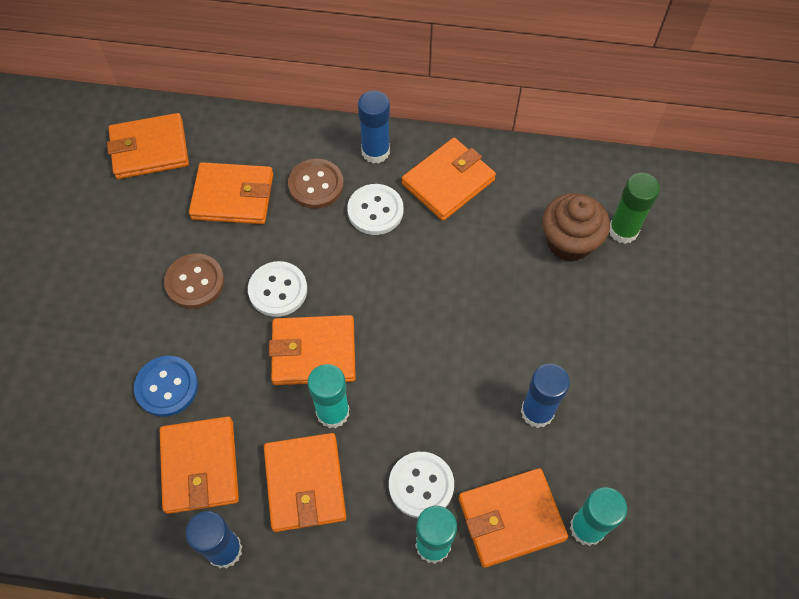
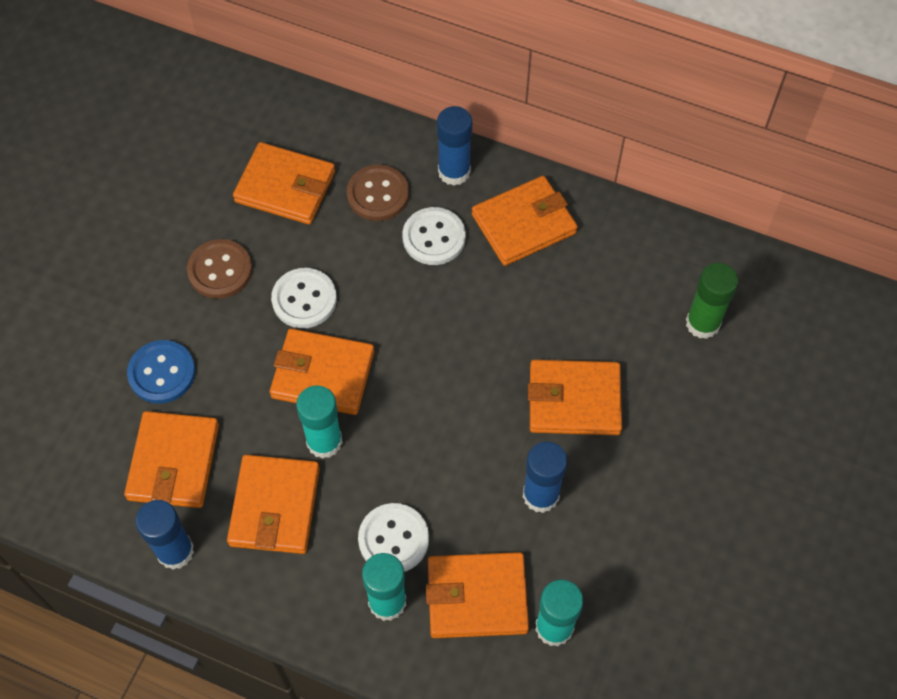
camera: 15 degrees right, 0 degrees up
(149, 149) = (211, 115): orange wallet -> orange wallet (574, 400)
(569, 242) = (637, 321): brown cupcake -> none

